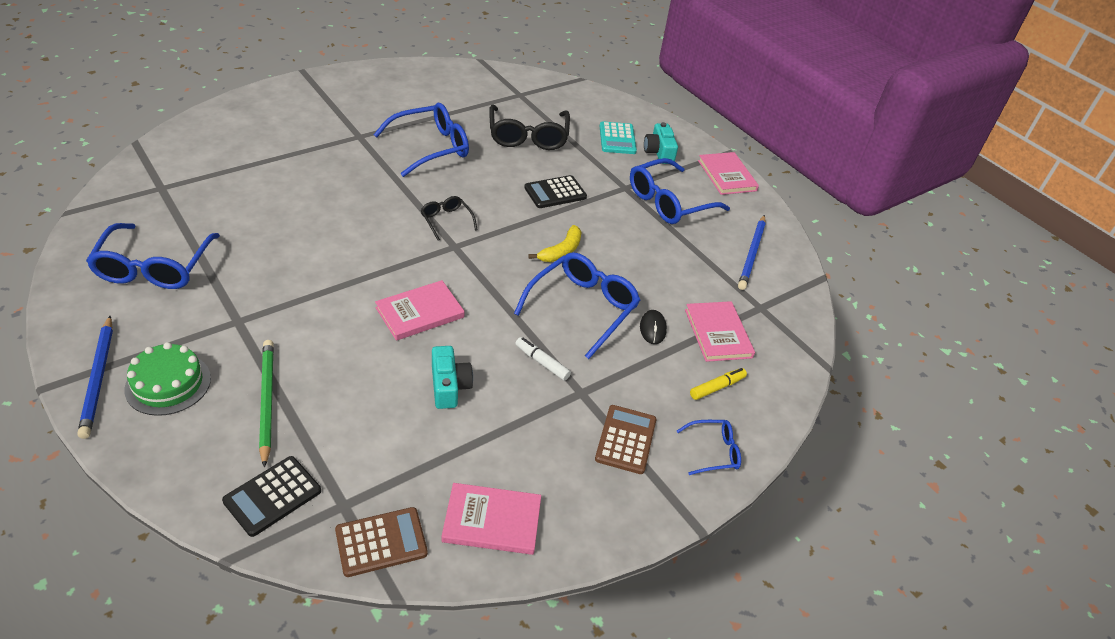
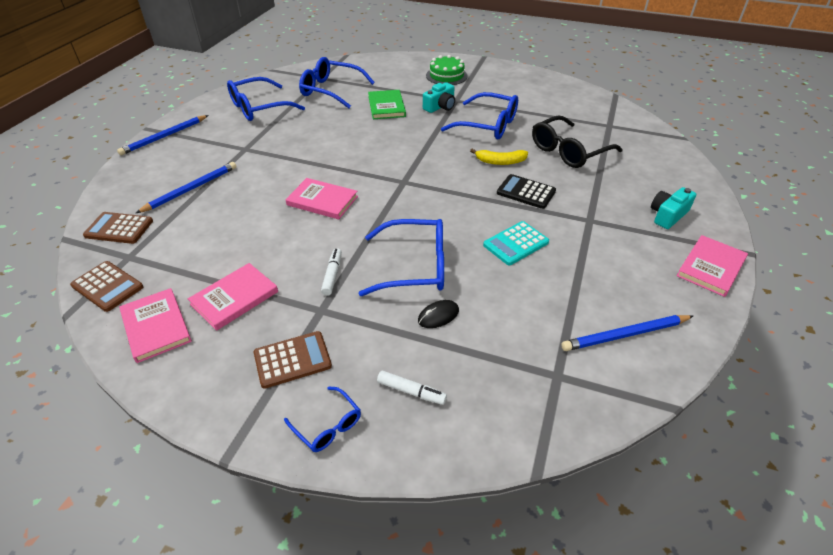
camera: 60 degrees right, 0 degrees up
(168, 384) = (177, 155): green cake -> green cake (446, 76)
(267, 401) = (191, 189): green pencil -> blue pencil
(272, 496) = (119, 228): black calculator -> brown calculator
(303, 181) = (386, 106): none -> green book
(446, 221) = (424, 166): black glasses -> none
(449, 386) = (266, 246): turquoise camera -> turquoise camera (440, 106)
(561, 251) = (464, 226): yellow banana -> yellow banana (500, 162)
(617, 139) = (643, 188): turquoise calculator -> turquoise calculator (516, 244)
(669, 202) = (612, 251): blue glasses -> blue glasses (331, 90)
(717, 387) = (411, 391): yellow marker -> white marker
(718, 333) = (482, 360): pink book -> pink book (234, 298)

